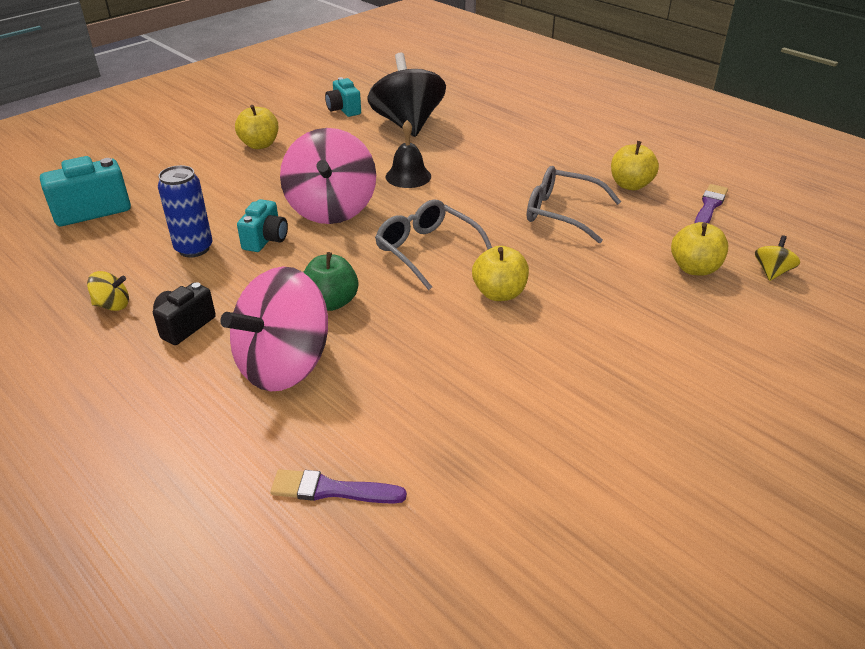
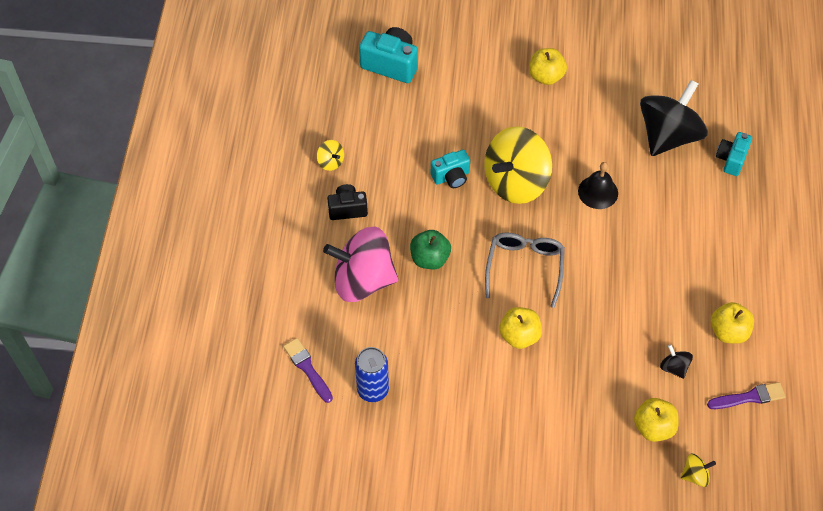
camera: 50 degrees right, 20 degrees up
(194, 248) = (408, 150): blue can -> blue can (373, 390)
(331, 209) = (516, 182): pink spinning top -> yellow spinning top
(344, 110) = (646, 80): turquoise camera -> turquoise camera (731, 159)
(562, 213) = (645, 312): grey glasses -> none
(638, 226) = (674, 367): none -> black spinning top

